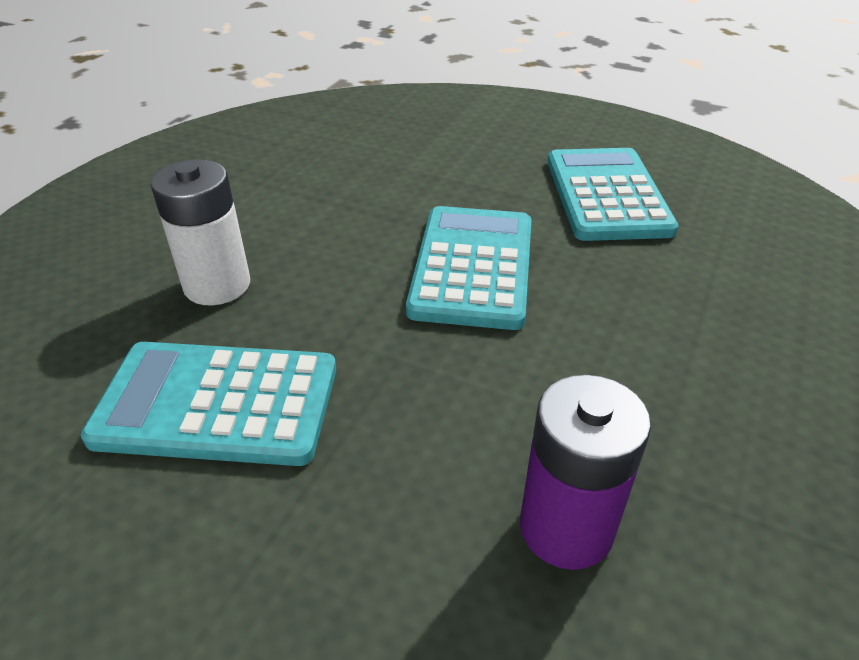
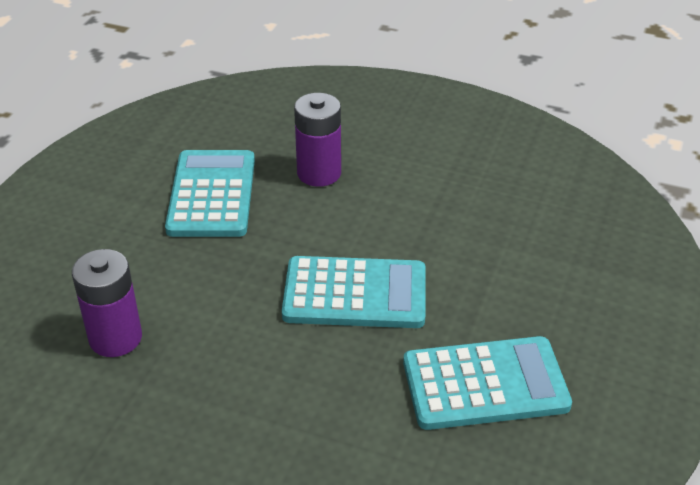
camera: 85 degrees right, 0 degrees up
(217, 285) = (319, 173): white battery -> purple battery

